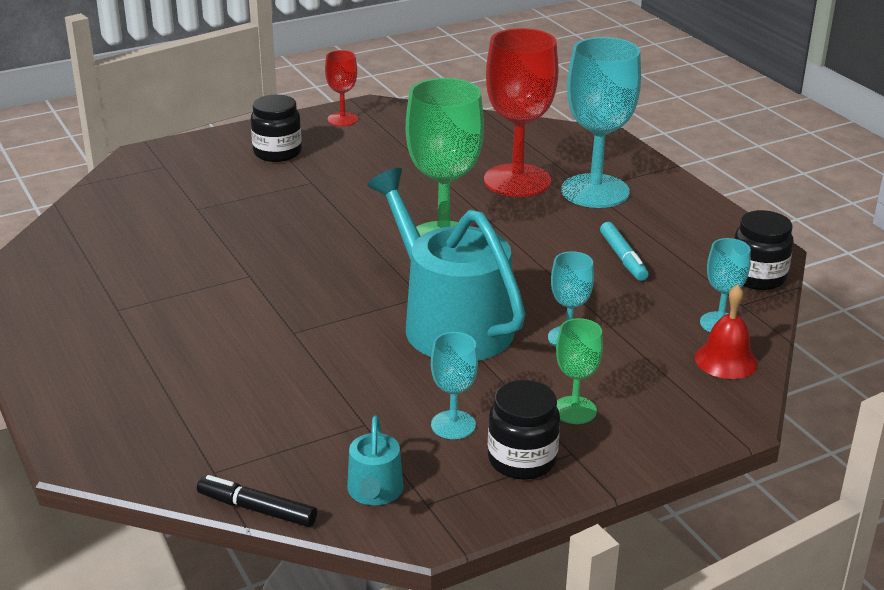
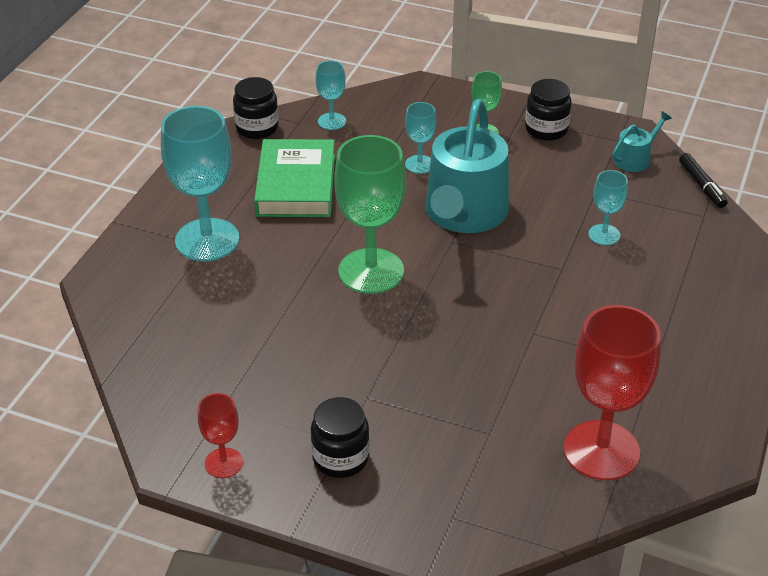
camera: 130 degrees left, 10 degrees up
(453, 425) = (553, 163): turquoise goblet -> turquoise goblet (604, 235)
(517, 181) = (233, 286): red goblet -> red goblet (601, 450)
(623, 258) = (296, 185): turquoise marker -> green book
(726, 360) = (369, 106): red bell -> none

